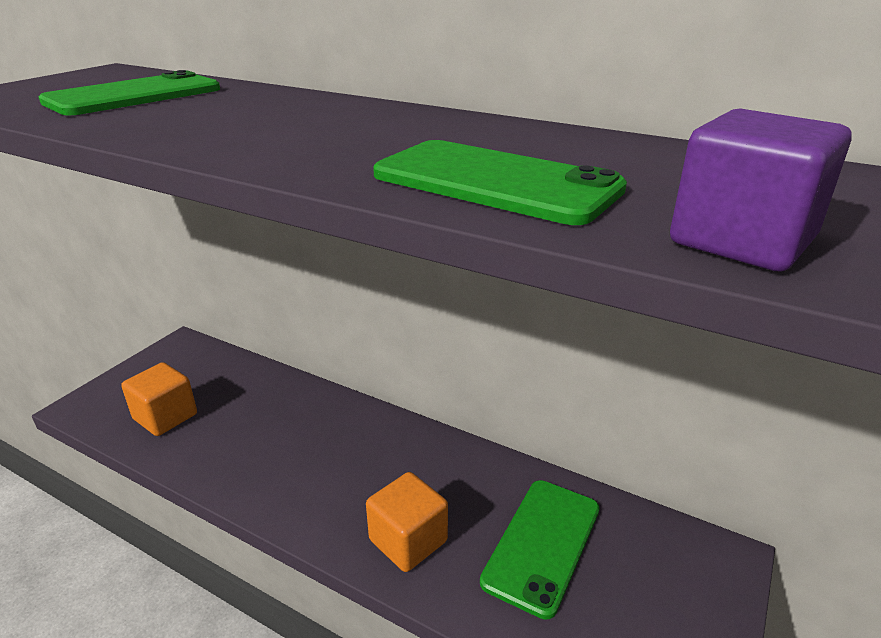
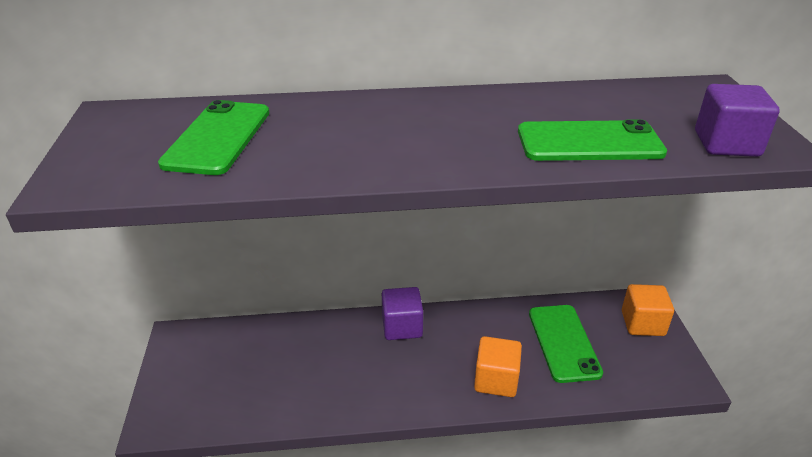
camera: 35 degrees left, 5 degrees up
(165, 417) = (240, 394): orange cube -> orange cube (642, 323)
(373, 429) = (402, 327): none -> purple cube

